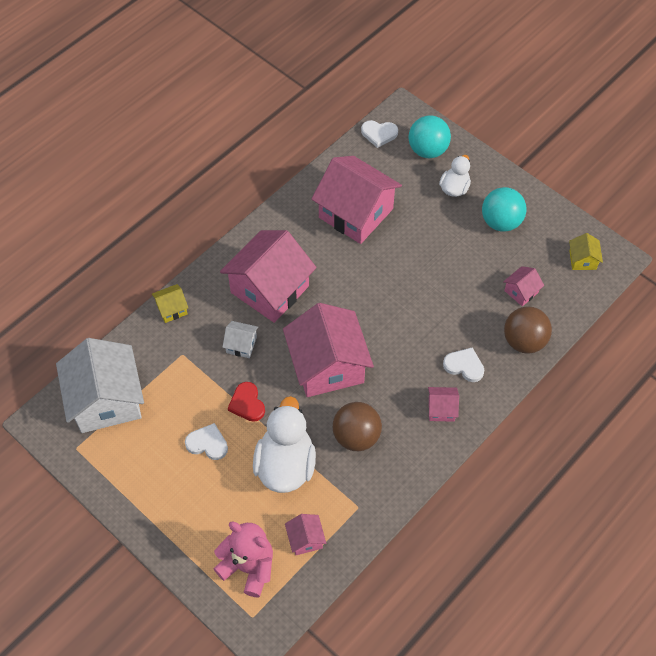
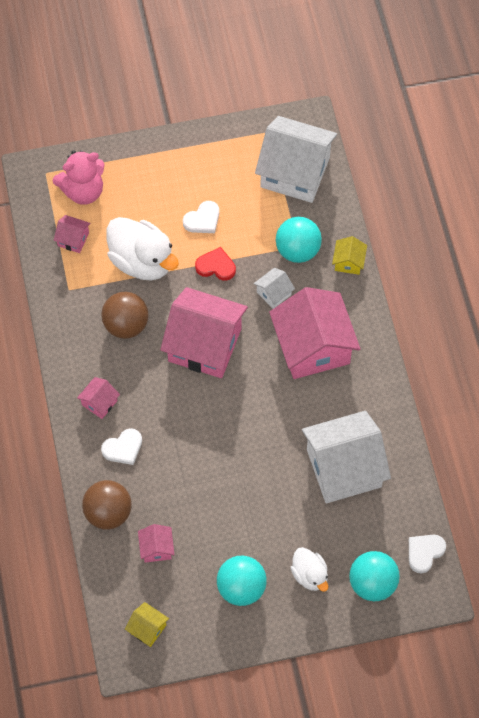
camera: 125 degrees right, 5 degrees up
(186, 351) = (297, 250): none -> turquoise ball
(356, 213) = (344, 468): pink house -> white house

